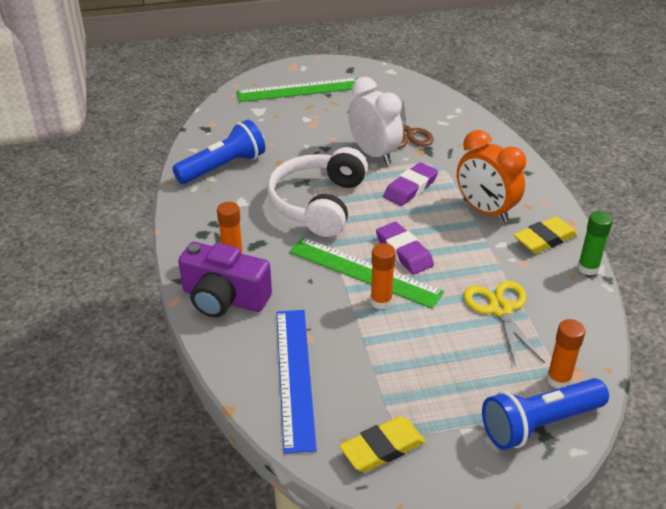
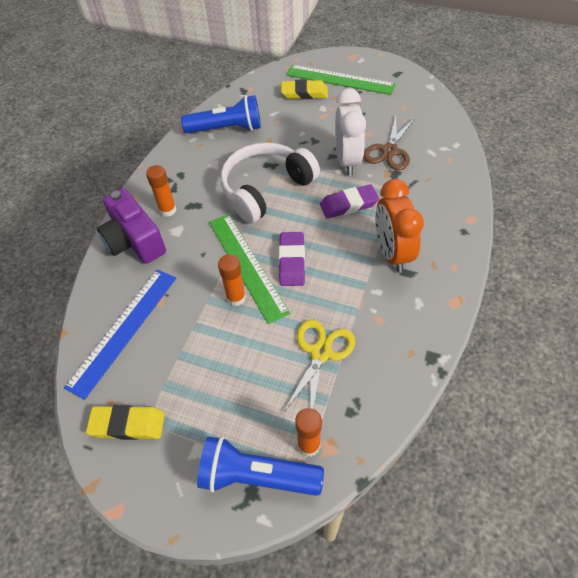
camera: 35 degrees right, 15 degrees up
(544, 239) = (419, 304): yellow eraser -> yellow eraser (304, 93)
(588, 268) = (432, 352): green glue stick -> none

